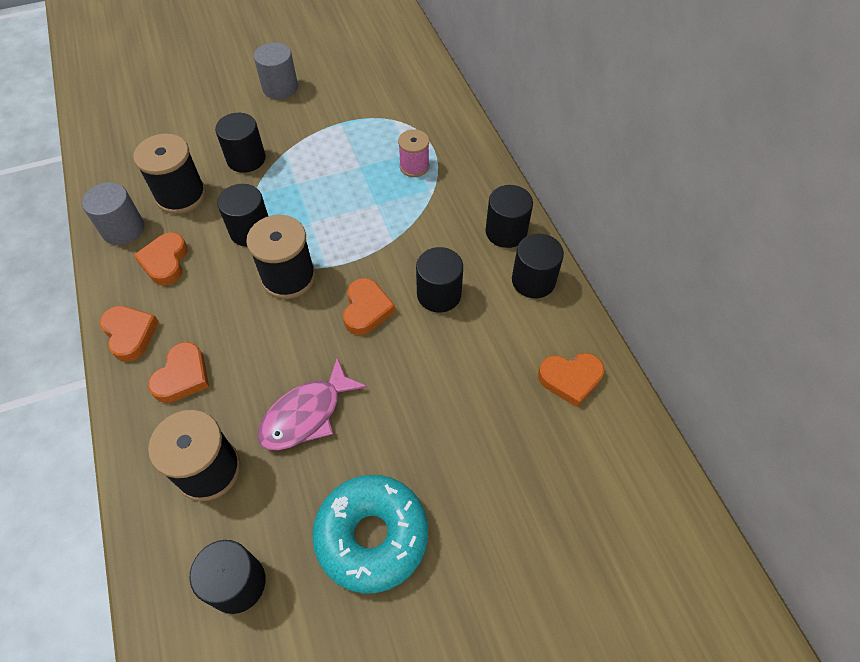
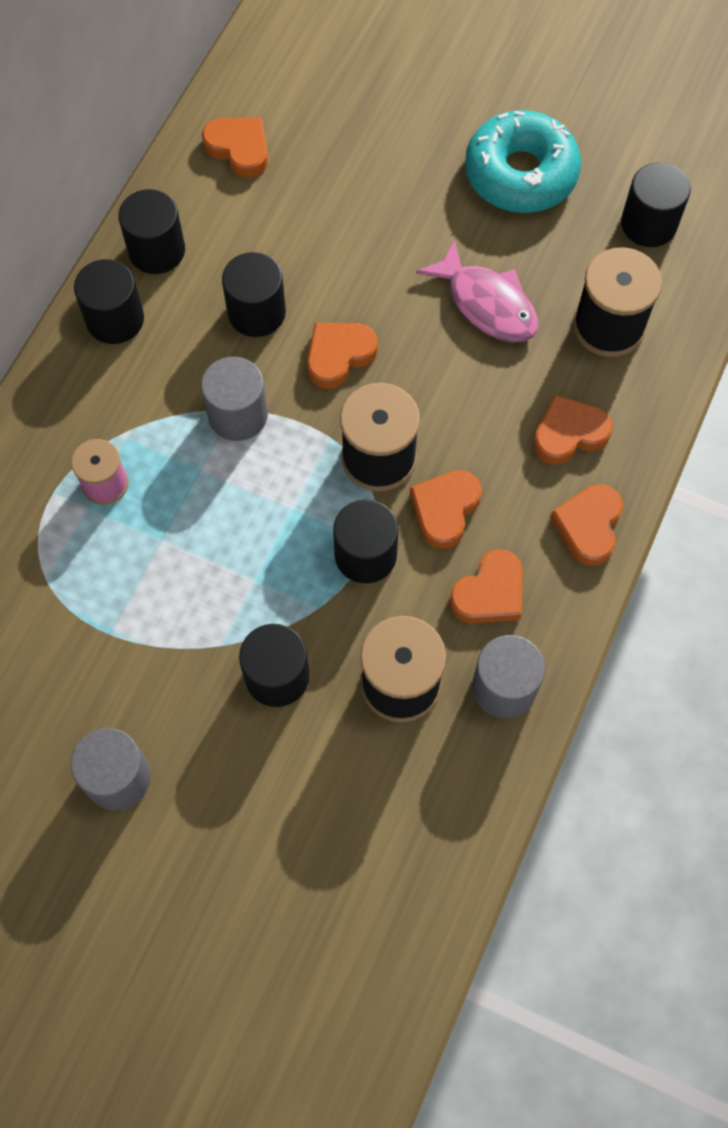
camera: 135 degrees left, 10 degrees up
(226, 280) = (445, 510): none -> orange heart
(306, 414) = (487, 304): pink fish -> pink fish turned 45 degrees clockwise
(387, 239) = (238, 415): none -> grey cylinder

